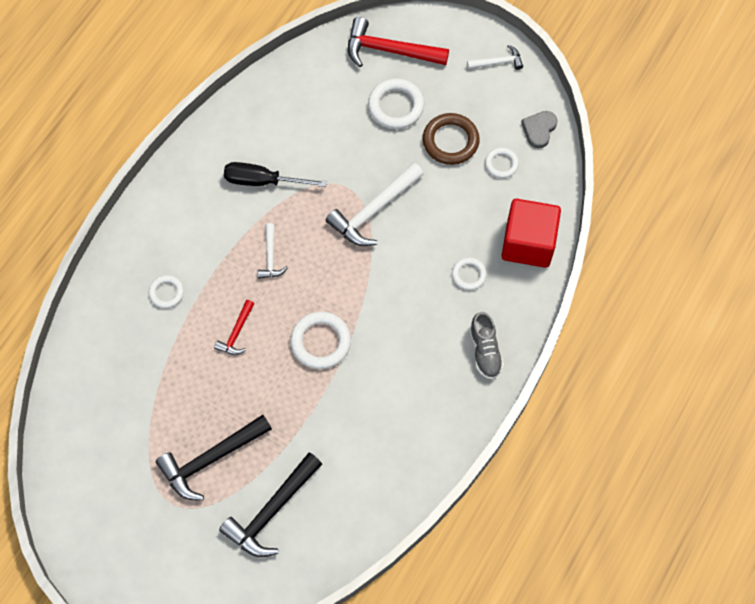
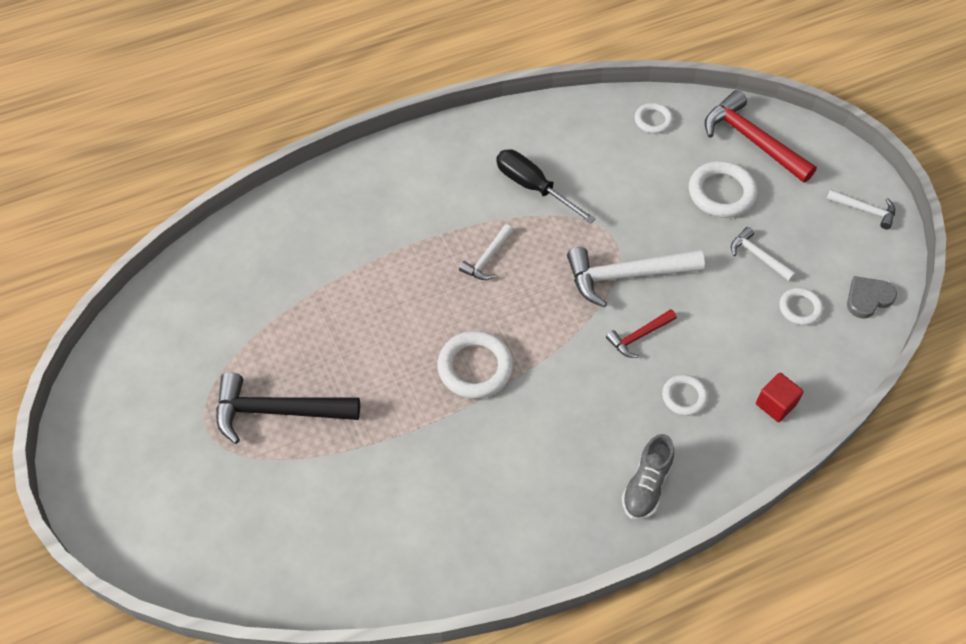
camera: 35 degrees right, 10 degrees down
(166, 292) = (362, 233): white ring -> white ring (653, 120)
(236, 333) = (398, 308): red hammer -> red hammer (638, 336)
(271, 511) = (294, 503): black hammer -> none
(450, 141) = (758, 256): brown ring -> white hammer
(528, 243) = (775, 404): red cube -> red cube, size x0.48

